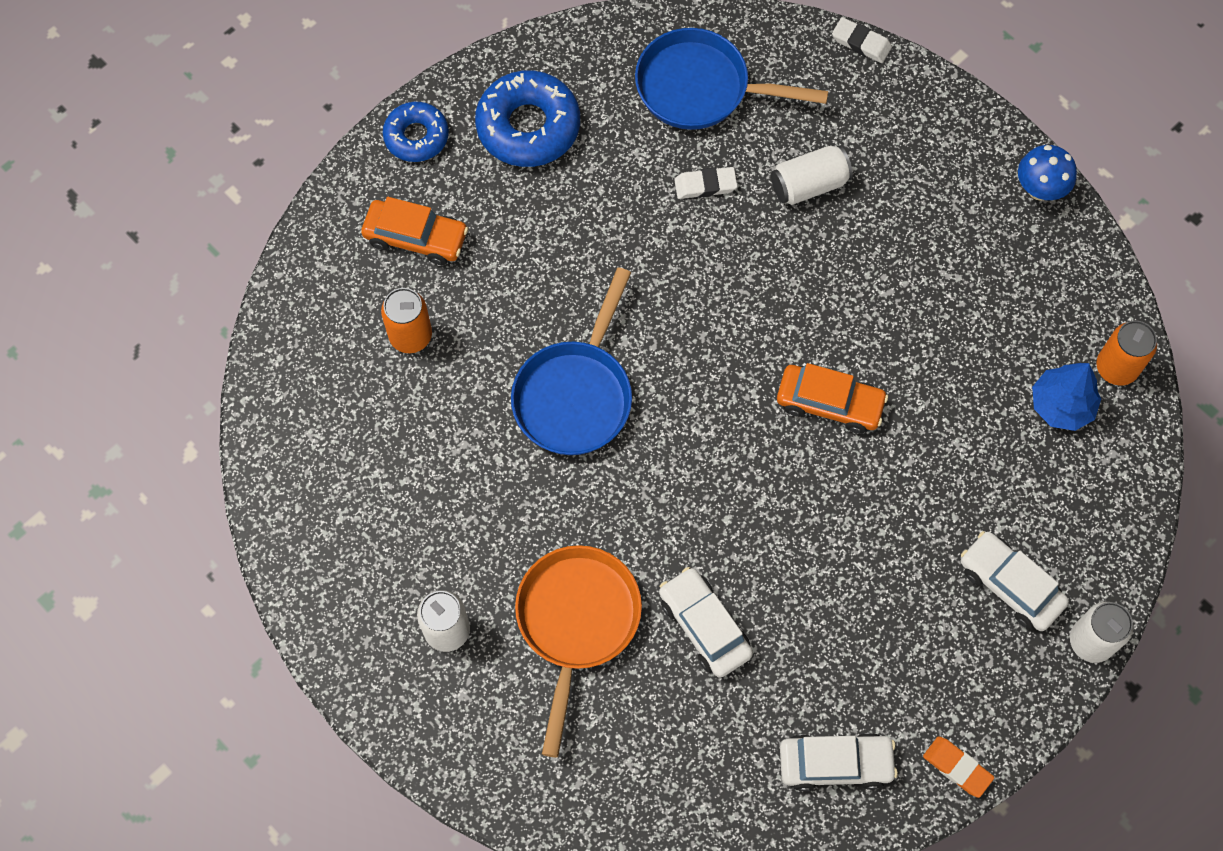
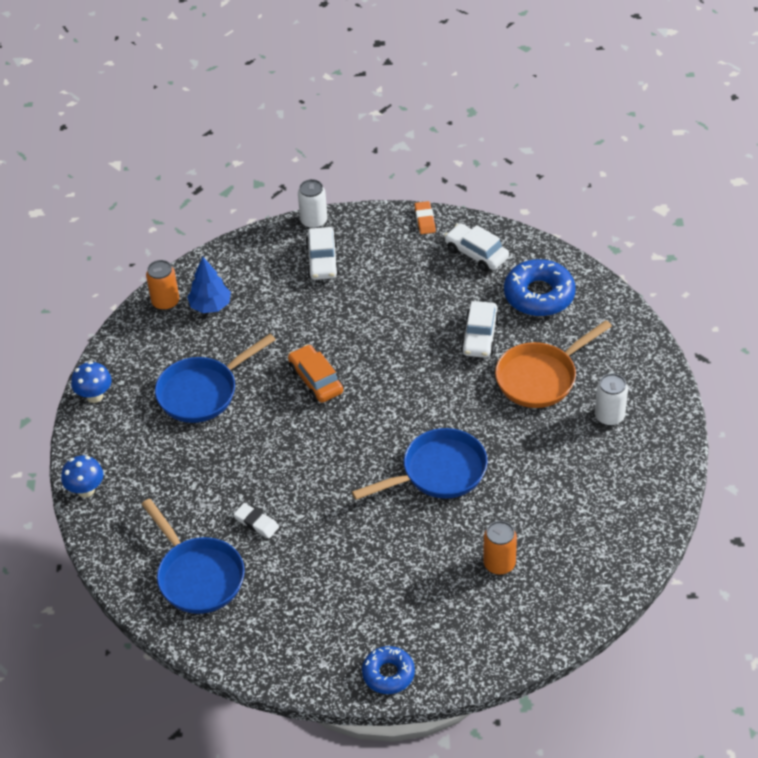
camera: 135 degrees left, 20 degrees down
(416, 237) = (445, 615): orange car -> none
(528, 126) = (317, 629): blue donut -> blue donut (539, 295)
(809, 185) = (203, 482): white can -> none
(861, 43) = (84, 533): white eraser -> none
(914, 84) = (86, 490): none -> blue mushroom
(934, 286) = (202, 392): none -> blue pan

